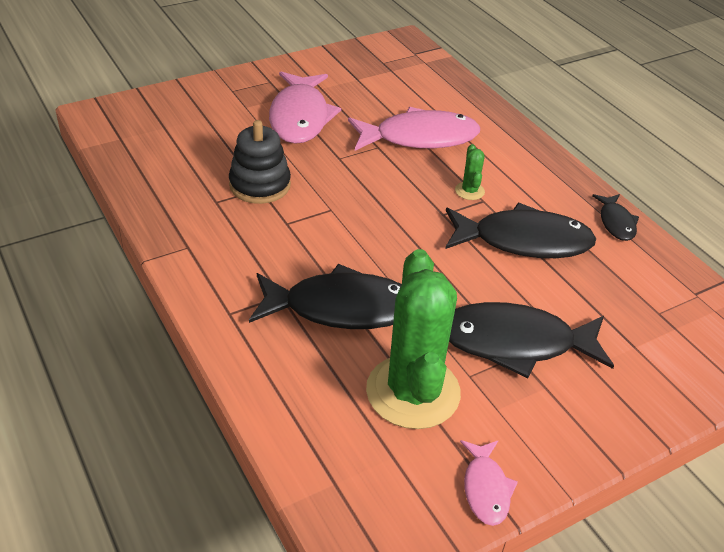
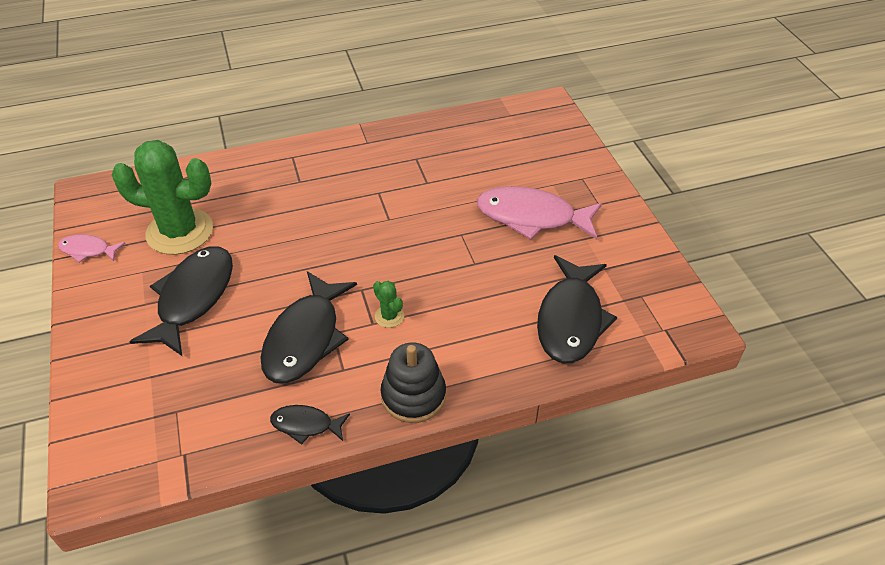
camera: 105 degrees right, 5 degrees up
(260, 185) = (431, 182): black stacking toy -> black stacking toy (413, 396)
(341, 308) = (273, 209): black fish -> black fish (571, 320)
(419, 138) = (485, 297): pink fish -> none
(469, 191) = (389, 316): green cactus -> green cactus turned 45 degrees clockwise

